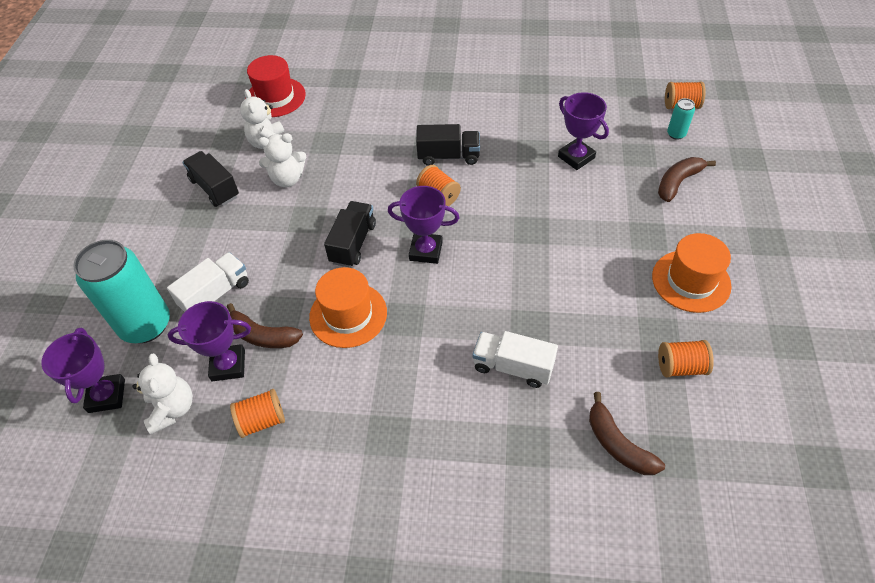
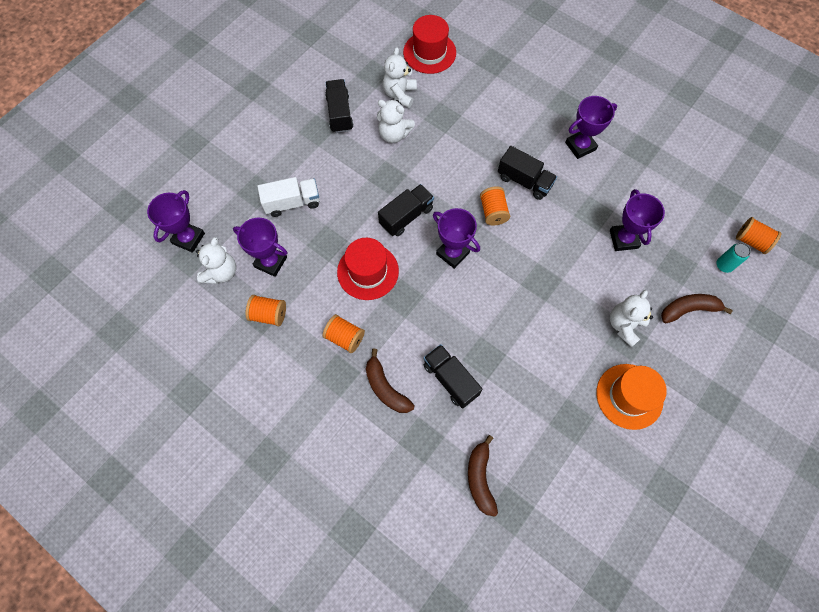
camera: 30 degrees right, 15 degrees up
(146, 325) = (237, 200): turquoise can -> none
(262, 336) = (304, 253): brown banana -> brown banana (385, 388)
(348, 314) = (368, 271): orange hat -> red hat
(478, 105) = (580, 146): none -> purple trophy
(513, 367) = (450, 379): white truck -> black truck
(636, 225) = (624, 325): none -> white teddy bear
(680, 367) = (567, 454): orange spool -> orange spool (345, 337)

